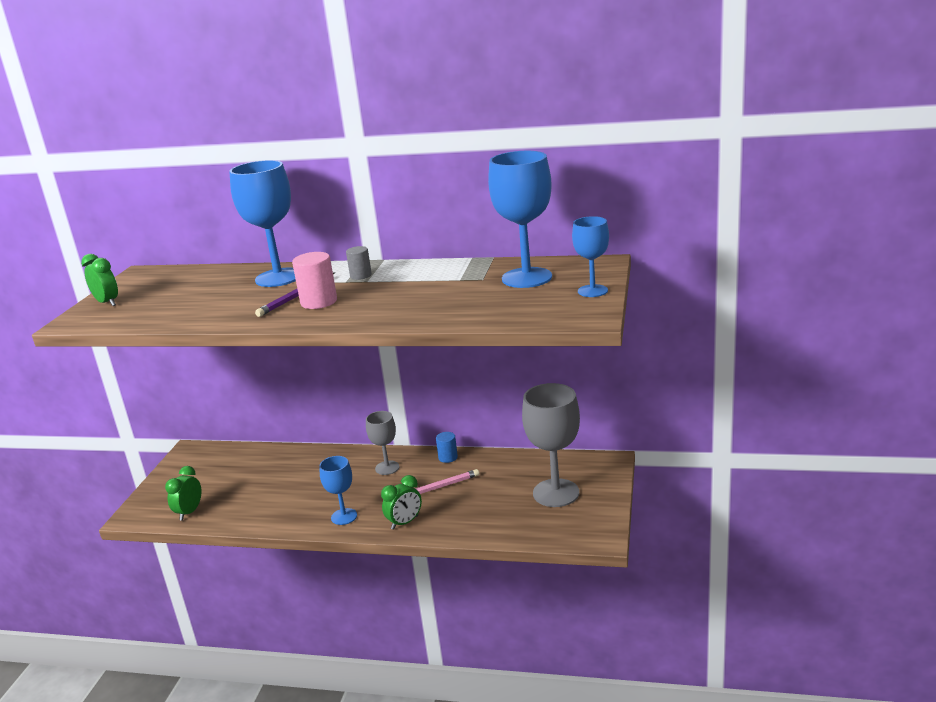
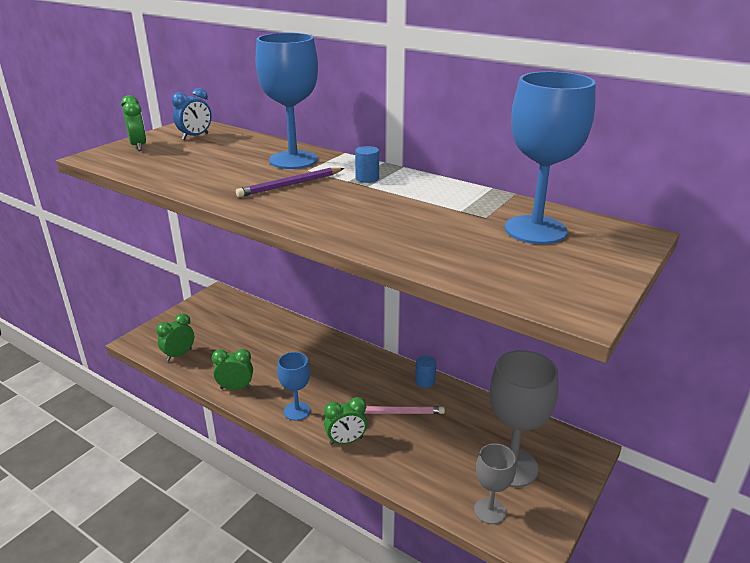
camera: 20 degrees right, 5 degrees up
(157, 281) = (195, 136): none -> blue clock
(270, 519) = (235, 388): none -> green clock
(319, 302) = (304, 196): pink cylinder -> none
(361, 275) = (367, 178): grey cylinder -> blue cylinder
(387, 468) = (364, 372): grey goblet -> grey goblet (489, 511)
(592, 291) = (604, 271): blue goblet -> none

